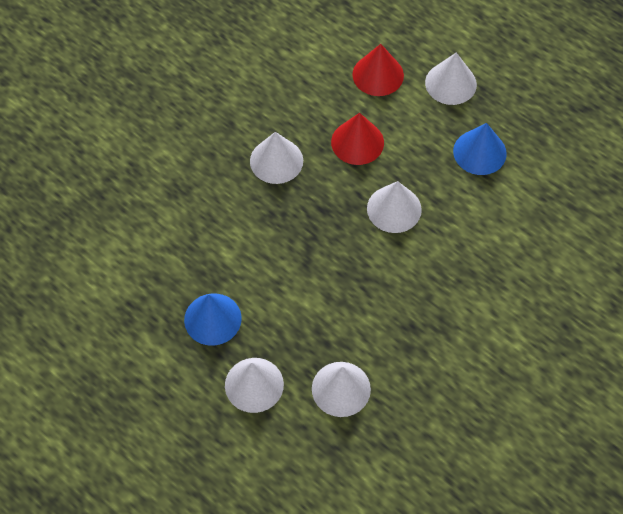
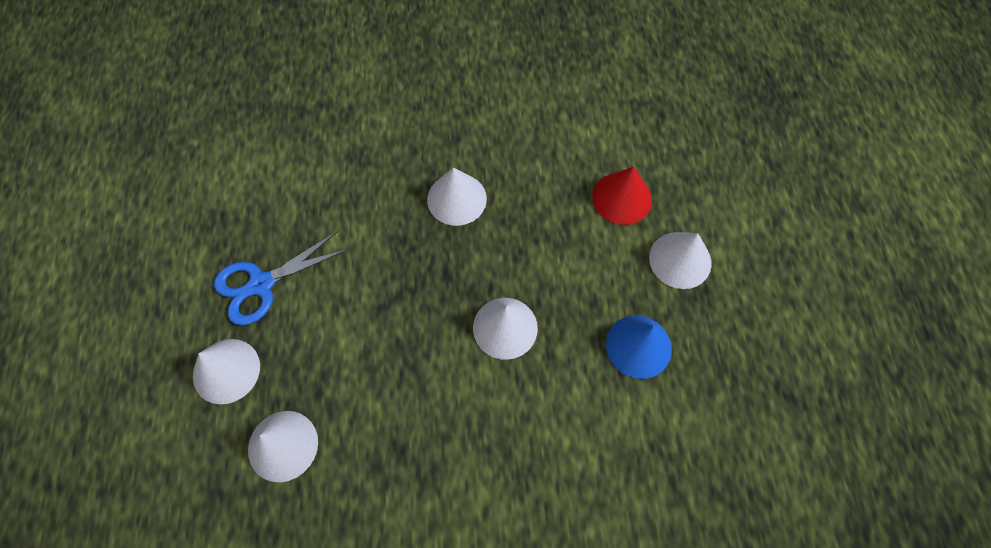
camera: 45 degrees right, 5 degrees up
(212, 319) = (262, 284): blue cone -> blue scissors
(357, 142) = (539, 241): red cone -> none

